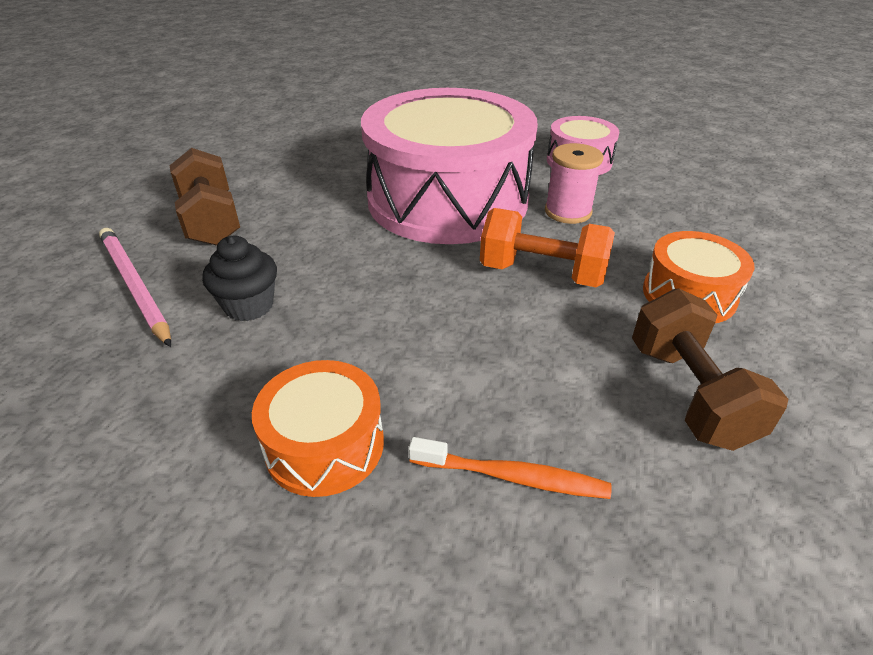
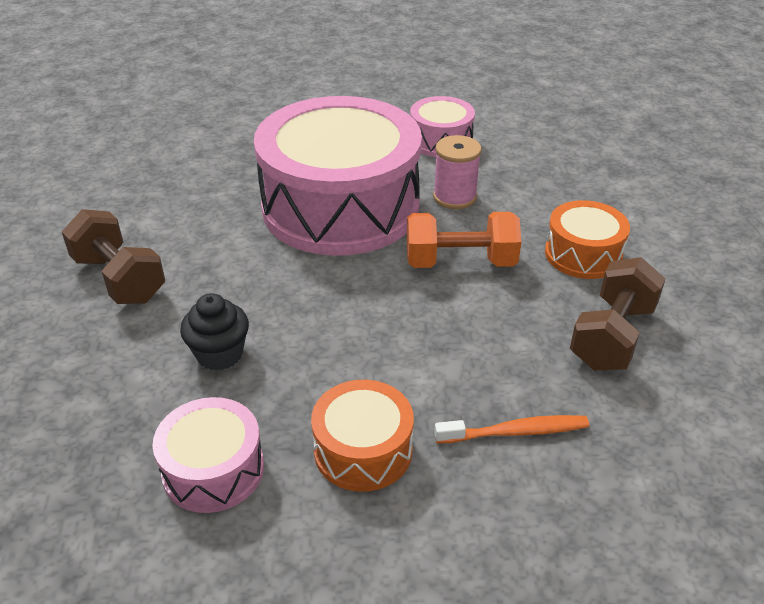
camera: 20 degrees left, 0 degrees up
(134, 286) = (92, 363): pink pencil -> none
(162, 419) = (213, 469): none -> pink drum
(689, 393) = (612, 336): brown dumbbell -> brown dumbbell turned 60 degrees clockwise

